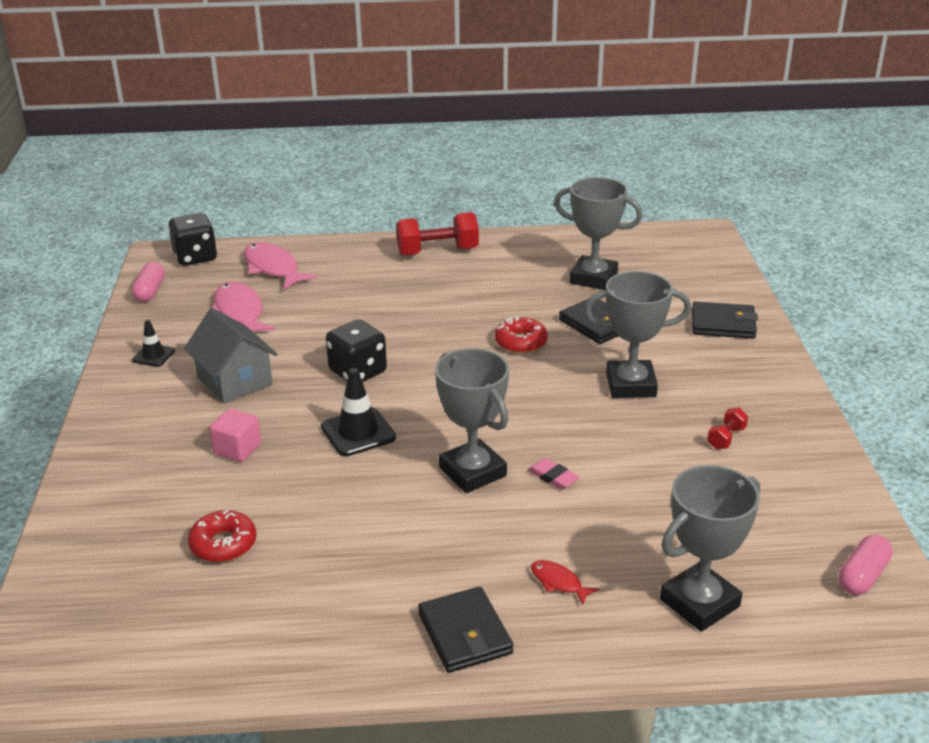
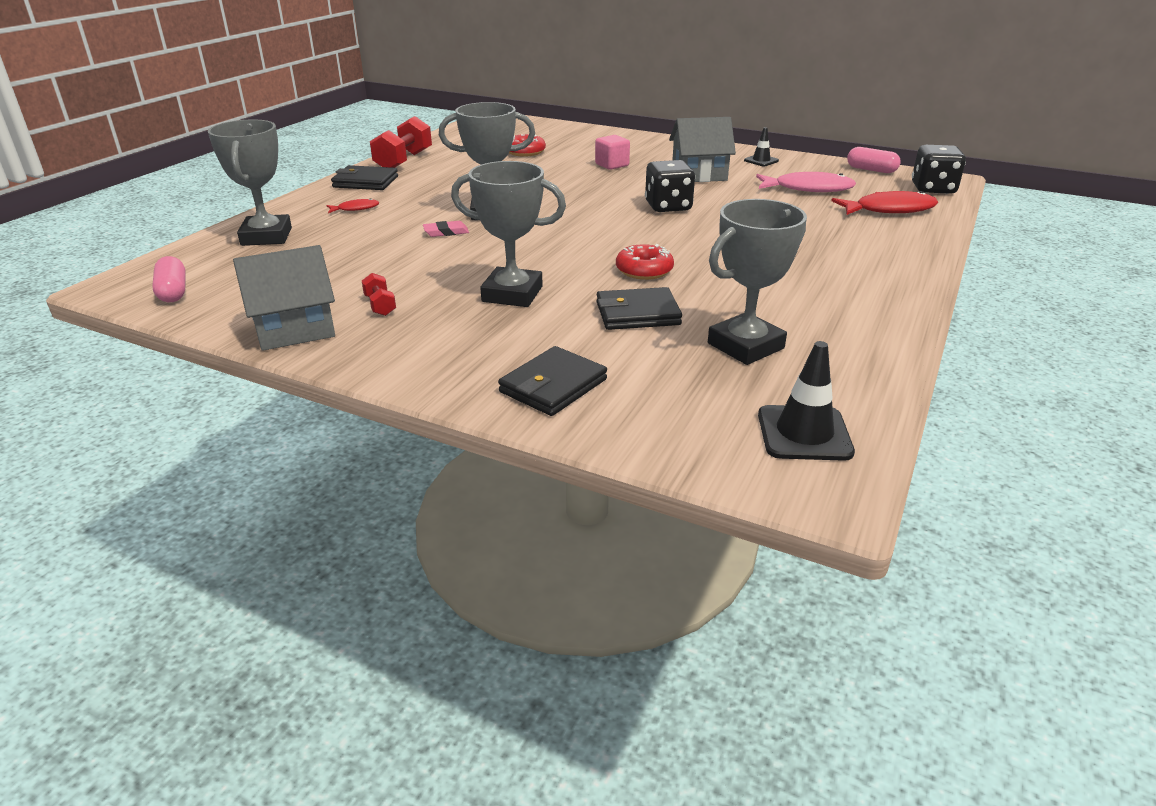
camera: 120 degrees right, 0 degrees up
(273, 268) = (889, 210): pink fish -> red fish
(358, 432) = (586, 193): black traffic cone -> black traffic cone (804, 433)
(437, 251) = (884, 281): red dumbbell -> red dumbbell (404, 161)
(631, 385) = (512, 294): grey trophy -> grey trophy turned 75 degrees clockwise
(809, 459) = (294, 329): none -> grey house

